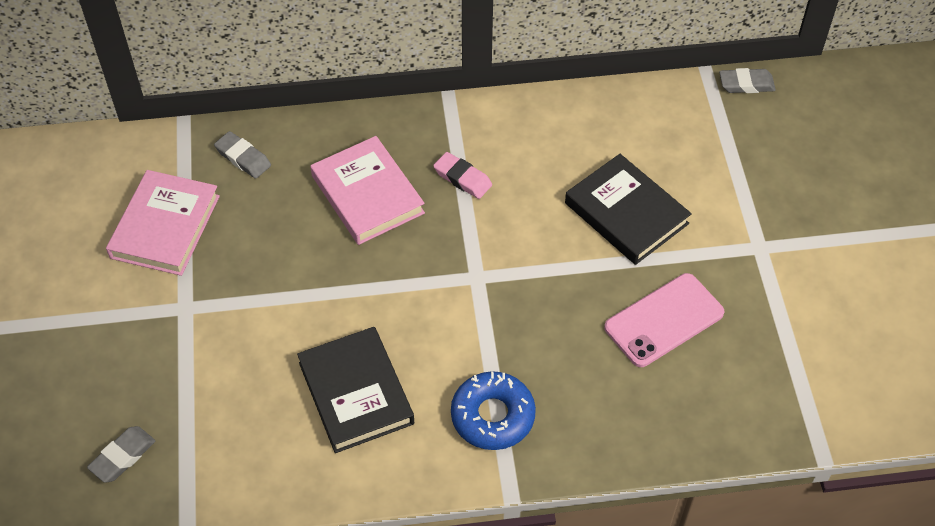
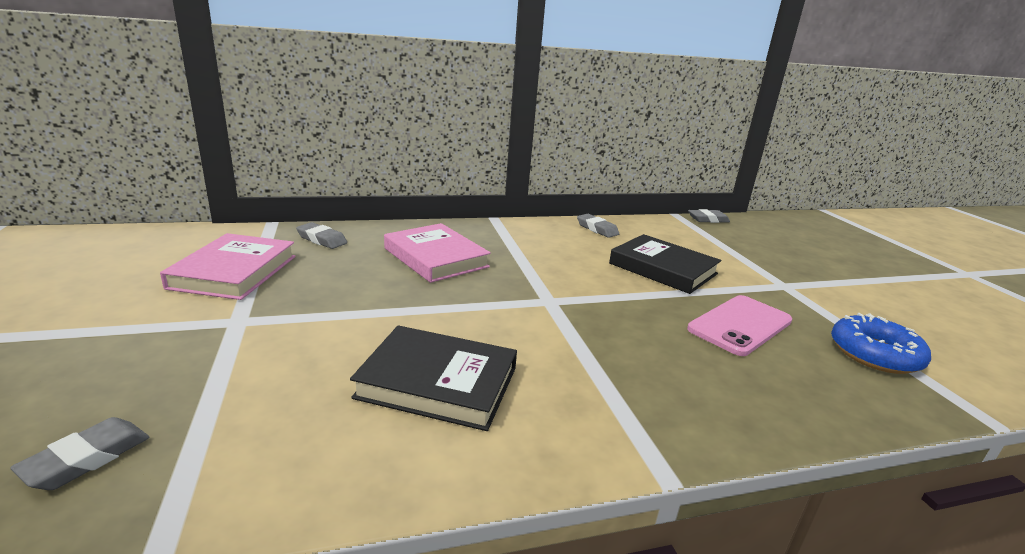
camera: 10 degrees left, 30 degrees down
(356, 393) = (438, 382): black book -> black book turned 45 degrees counterclockwise
(462, 178) = (517, 251): pink eraser -> none
(492, 416) = (607, 398): blue donut -> blue donut (874, 354)
(577, 119) = (597, 229): none -> grey eraser

